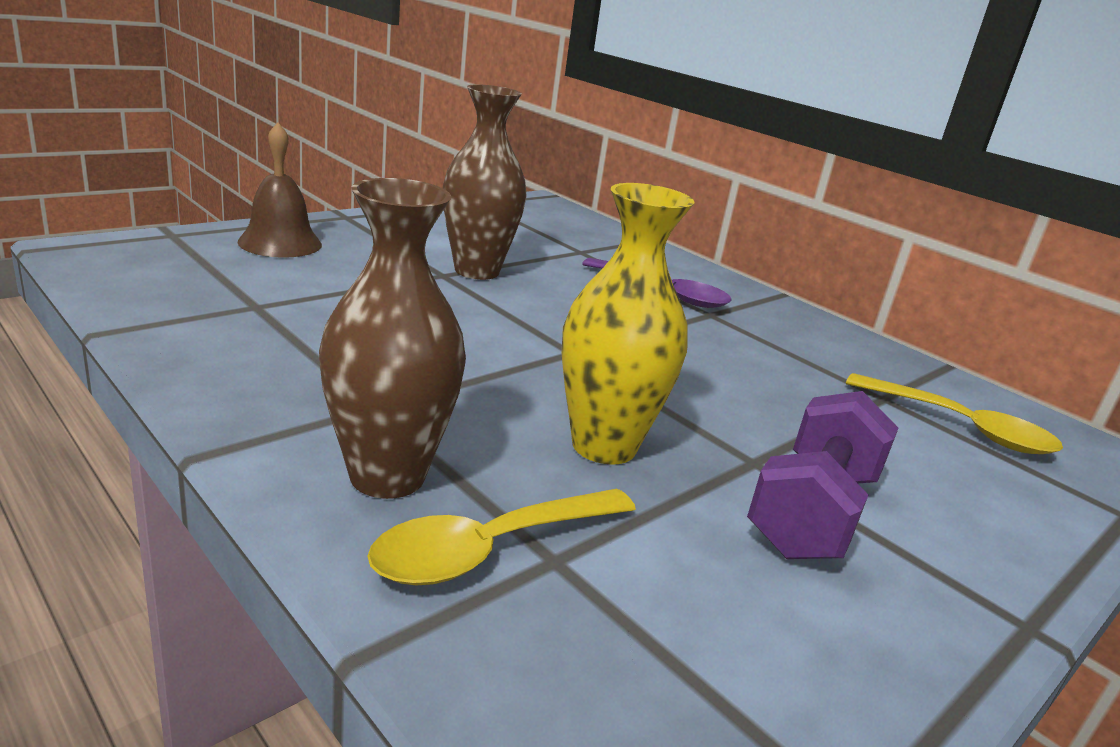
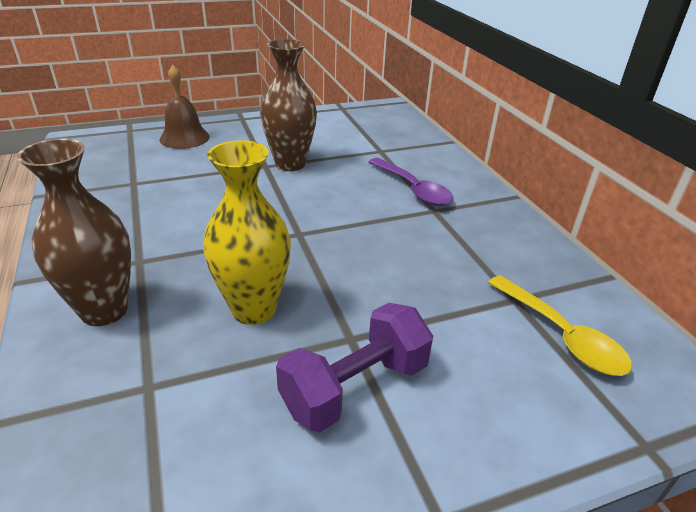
camera: 25 degrees right, 10 degrees up
(490, 548) = (118, 371): yellow spoon -> none

